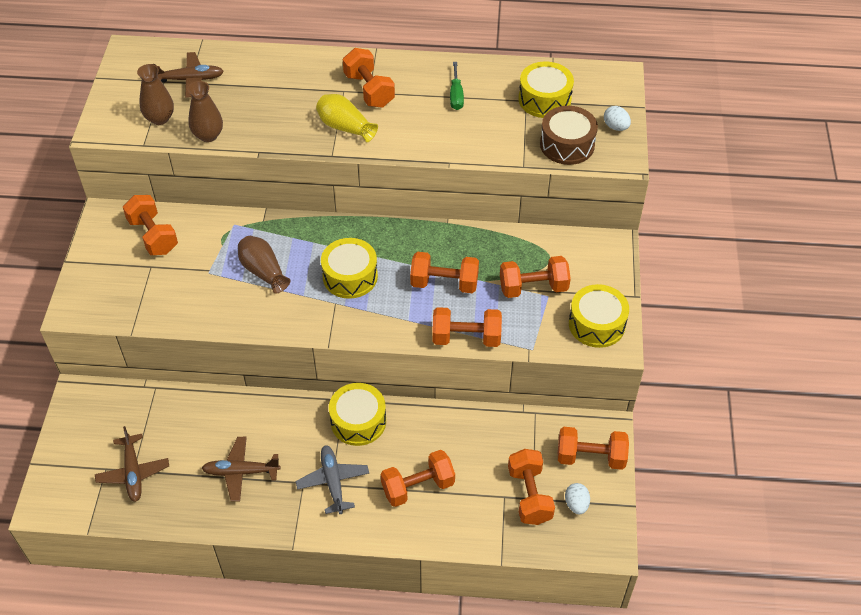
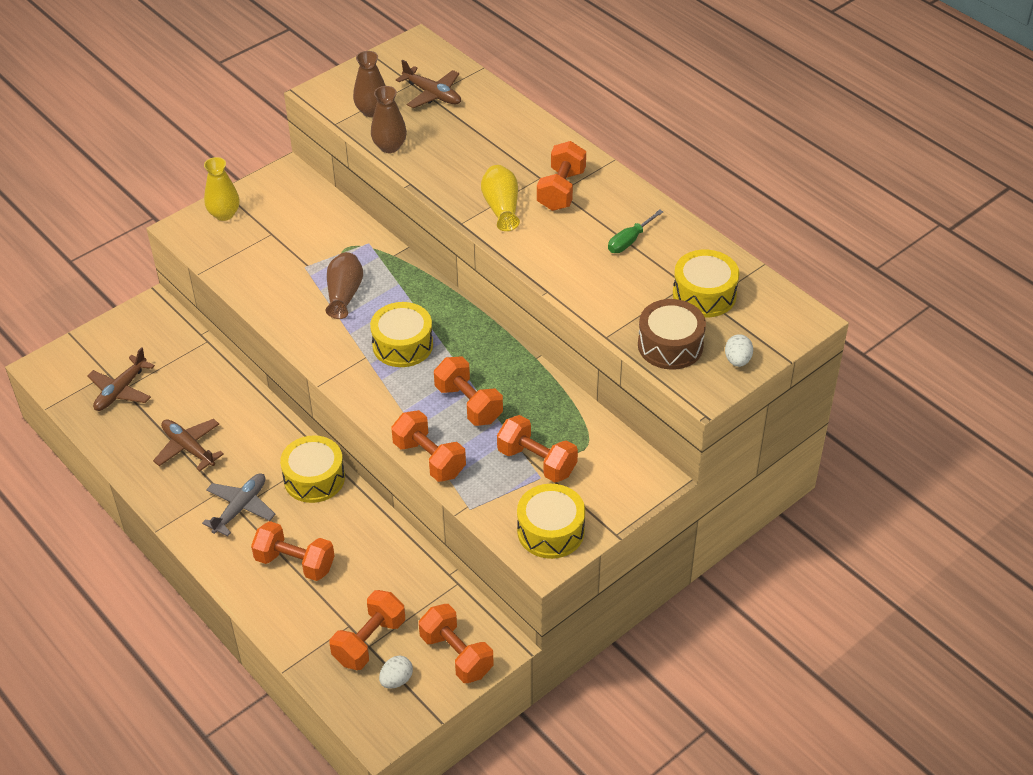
camera: 45 degrees right, 5 degrees down
(93, 277) = (224, 214): none -> yellow vase
(153, 236) = (301, 212): orange dumbbell -> none

